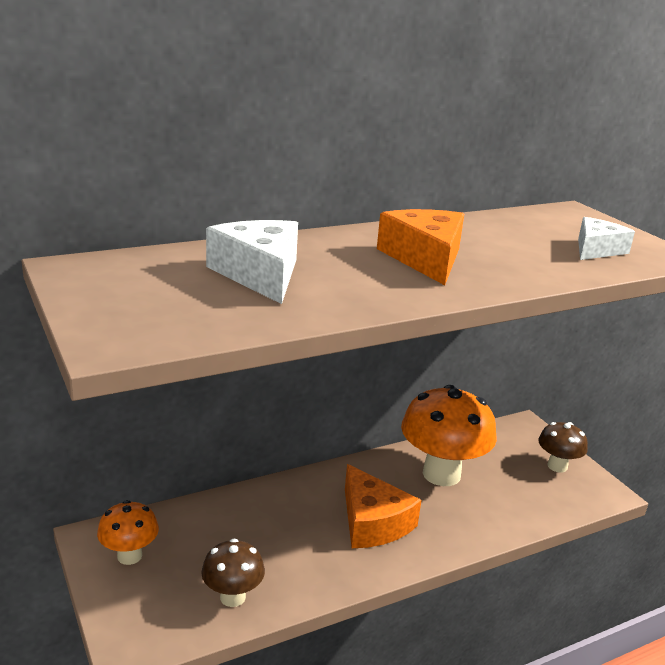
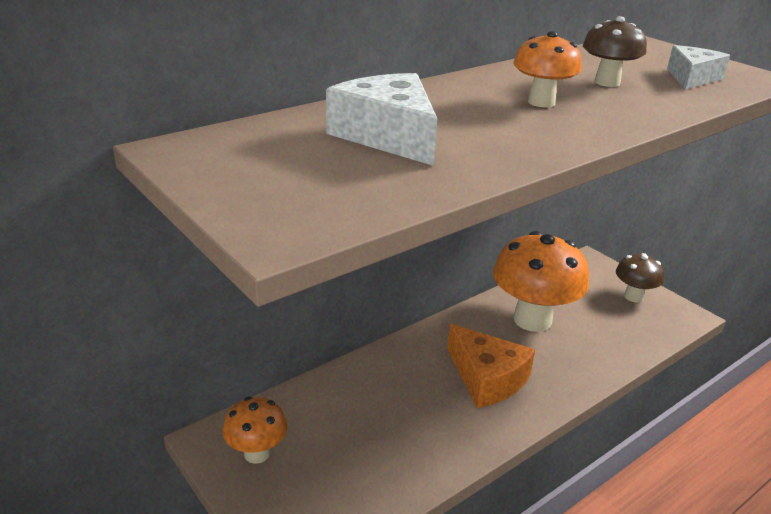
camera: 10 degrees left, 5 degrees up
(232, 597) = (379, 479): brown mushroom -> brown mushroom (607, 82)
(425, 258) = (541, 102): orange cheese -> orange mushroom

